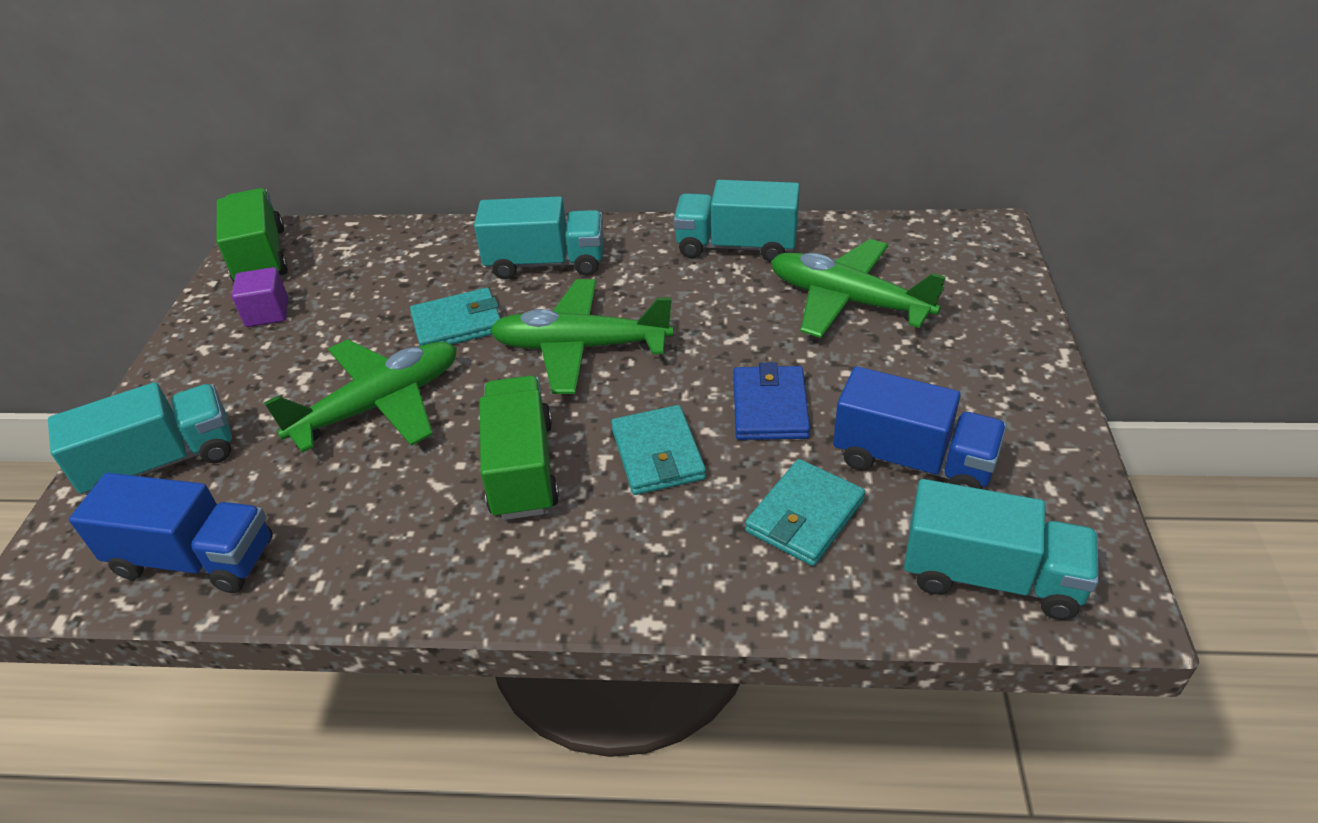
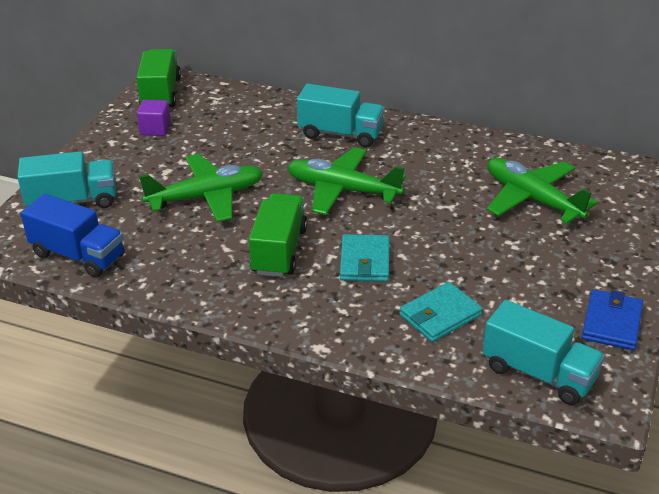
camera: 15 degrees right, 5 degrees down
(457, 324) = (270, 160): turquoise wallet -> none
(736, 246) = (473, 149): turquoise truck -> none
(770, 407) = (448, 251): blue wallet -> blue wallet (611, 323)
(912, 461) = (524, 301): blue truck -> none

